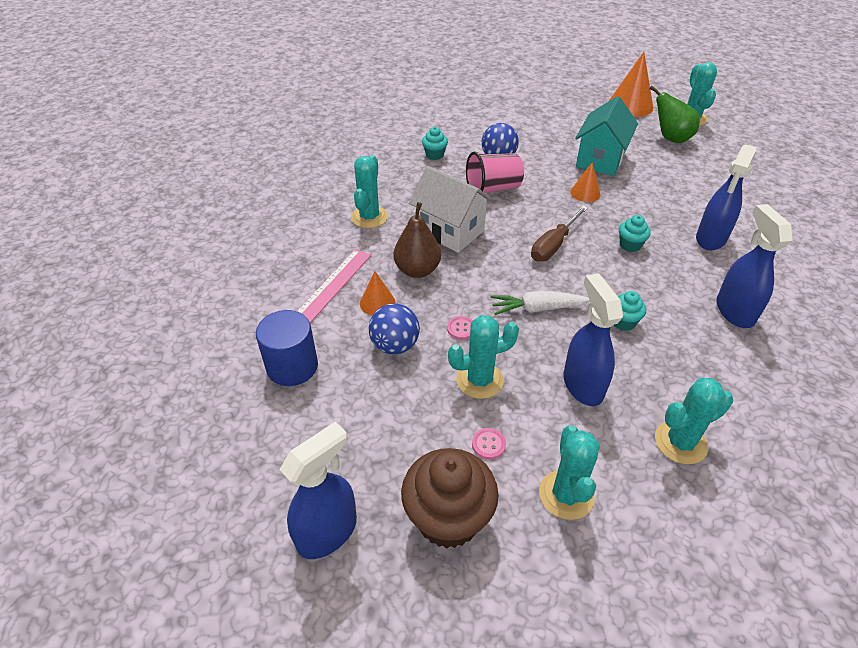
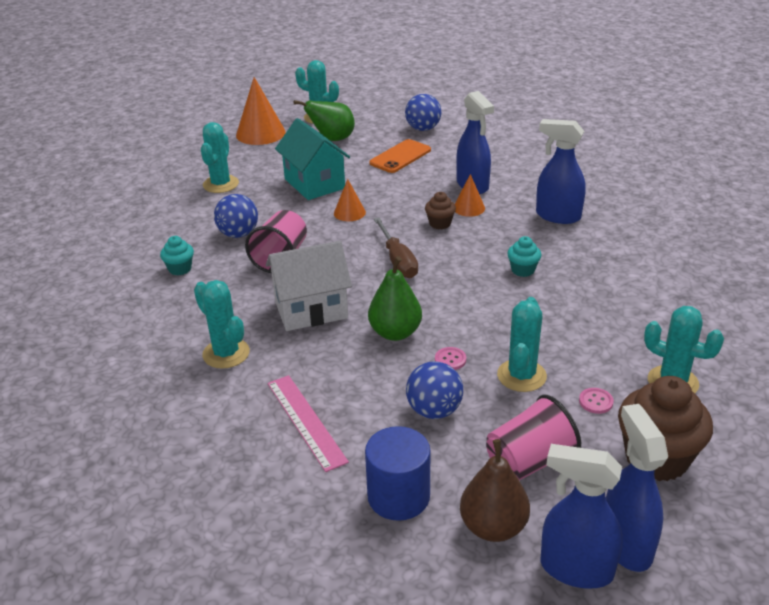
camera: 55 degrees left, 10 degrees down
(377, 302) = (364, 399): orange cone -> orange cone (469, 208)
(380, 427) = (529, 461): none -> pink cup
(417, 270) = (345, 354): brown pear -> brown pear (493, 527)
(465, 284) = (395, 333): none -> green pear
(537, 308) = (466, 306): white carrot -> none
(582, 385) = (571, 322): blue spray bottle -> blue spray bottle (575, 569)
(630, 245) = (440, 224): turquoise cupcake -> brown cupcake
(680, 442) = (661, 304): turquoise cactus -> turquoise cactus (221, 184)
(696, 181) = (400, 156): none -> orange phone
(756, 174) = (423, 129): none -> blue ball

